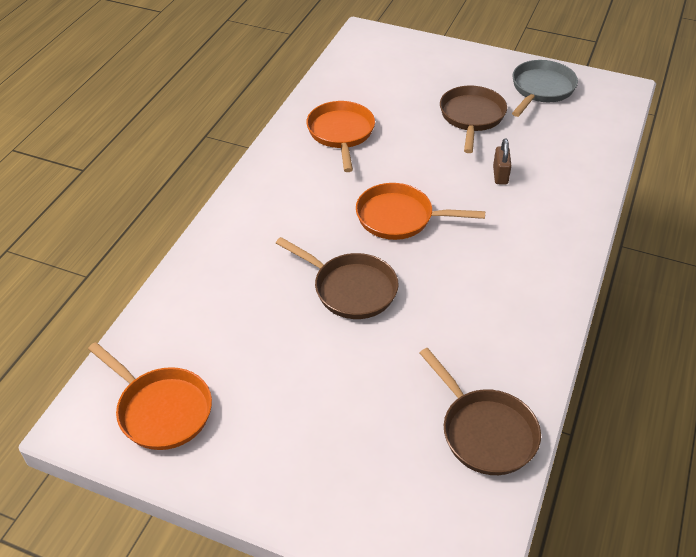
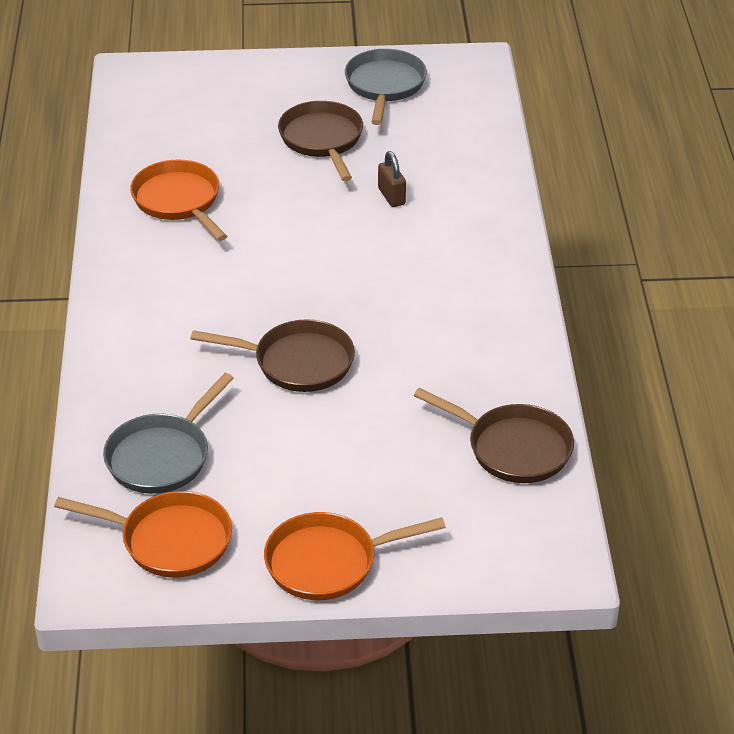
camera: 25 degrees left, 5 degrees down
(202, 333) = (162, 456): none -> grey pan
(399, 217) = (306, 274): orange pan -> orange pan (328, 562)

